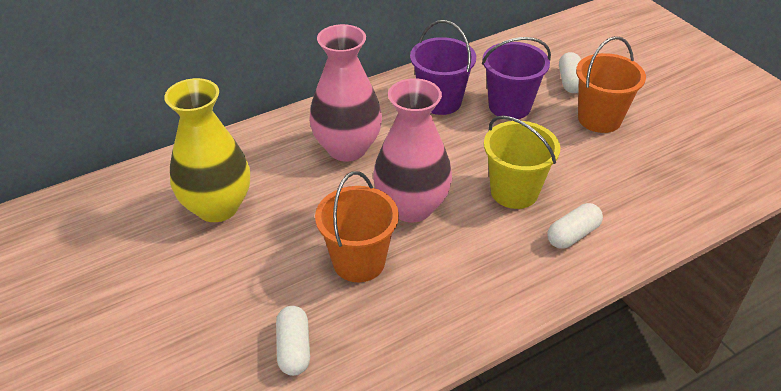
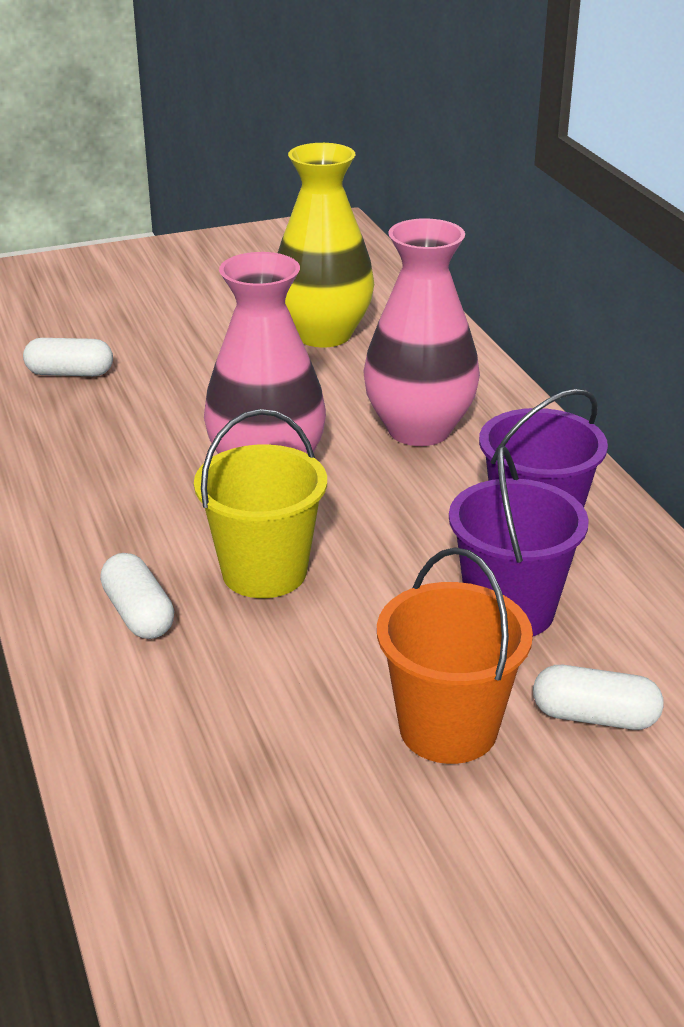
camera: 100 degrees right, 10 degrees down
(359, 262) = (179, 421): orange bucket -> none

